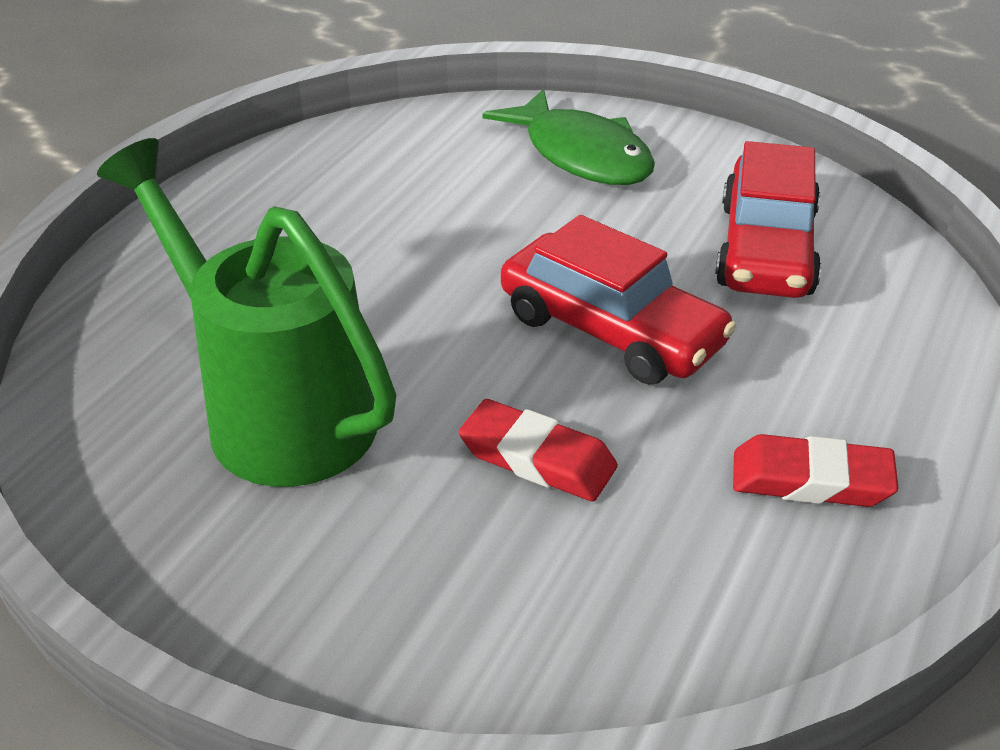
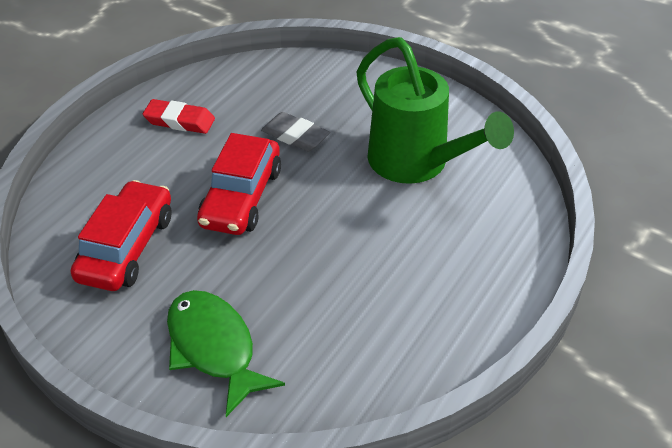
camera: 175 degrees left, 5 degrees up
(537, 458) = (295, 136): red eraser -> grey eraser
(611, 330) = (241, 197): red car -> red car turned 120 degrees counterclockwise

